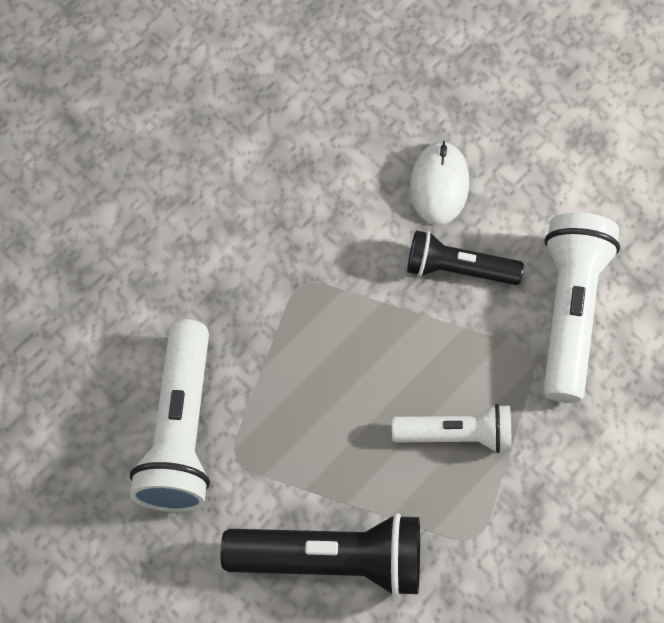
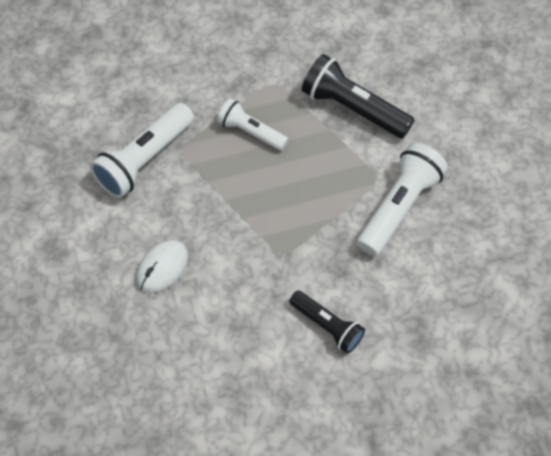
camera: 150 degrees left, 5 degrees down
(458, 269) = (187, 213): black flashlight -> black flashlight (327, 326)

